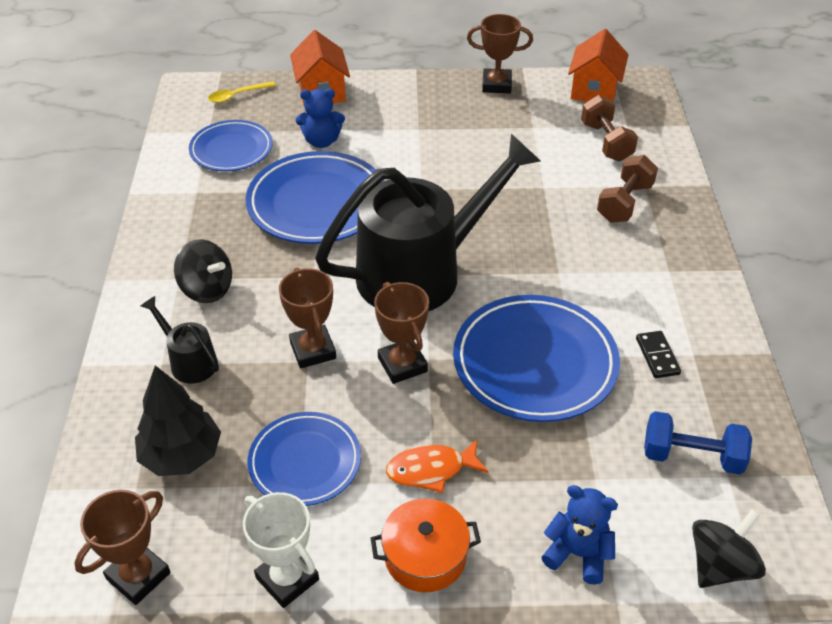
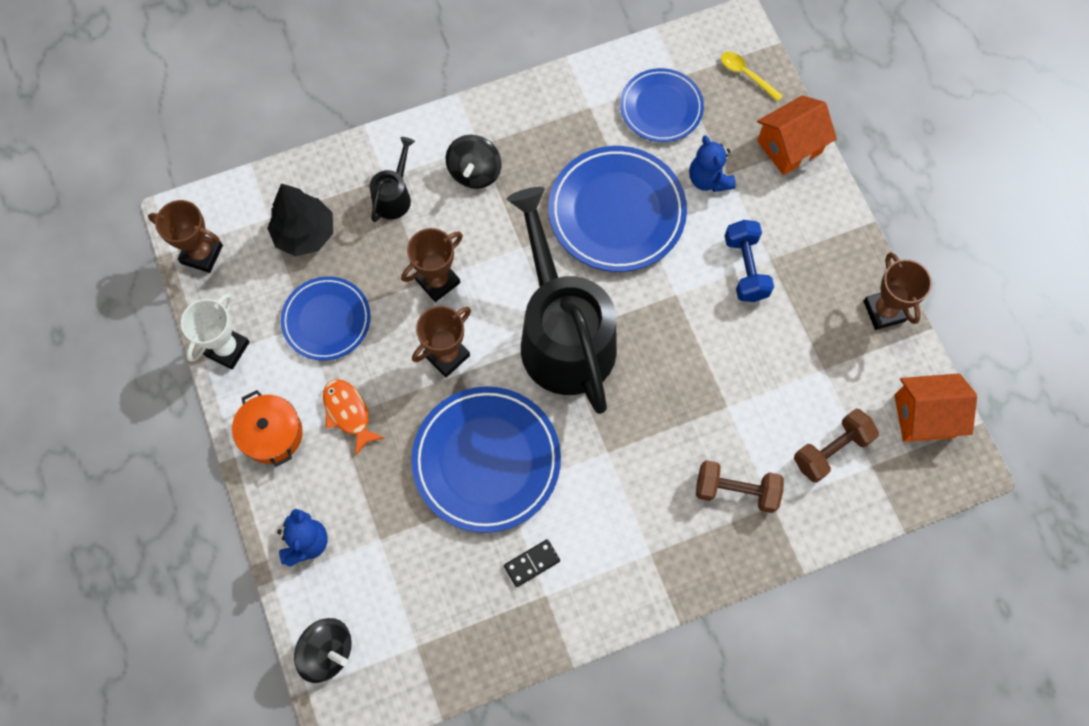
camera: 70 degrees right, 25 degrees up
(422, 271) = (562, 333): black watering can -> black watering can turned 150 degrees counterclockwise
(692, 456) = (427, 613): blue dumbbell -> blue dumbbell (745, 268)

